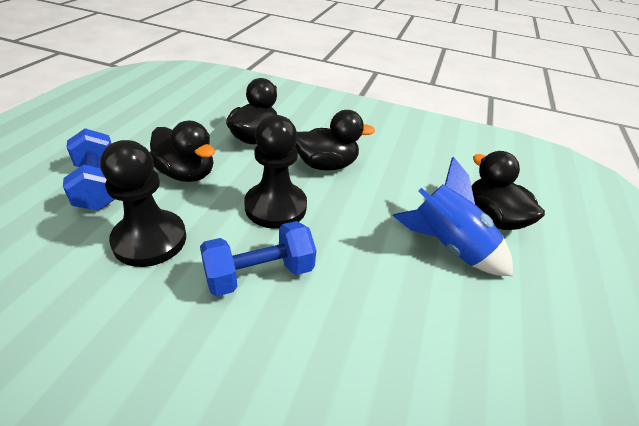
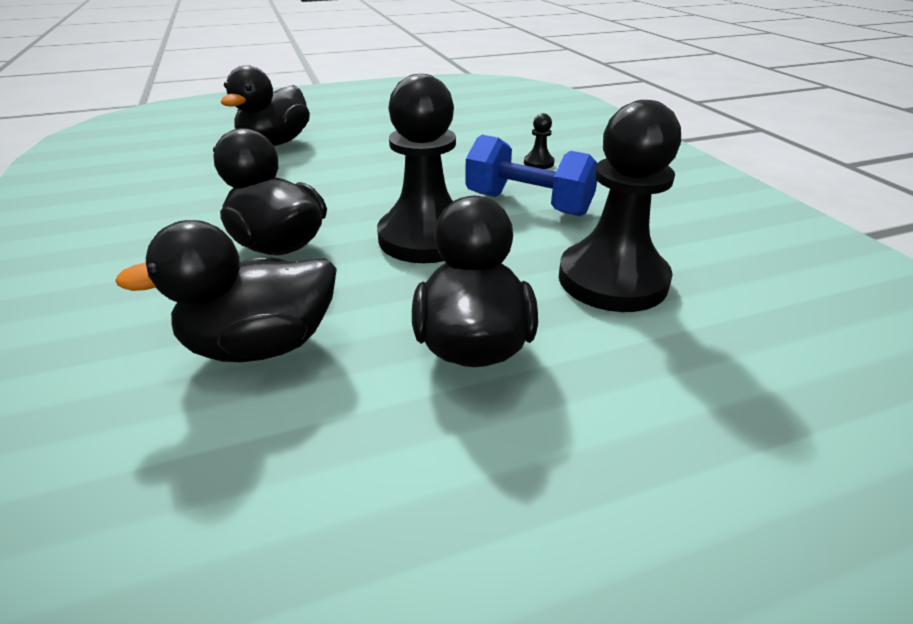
camera: 125 degrees left, 5 degrees down
(98, 186) = (647, 411): blue dumbbell -> none
(317, 343) = (538, 163): none -> black pawn
(448, 246) = (351, 150): blue rocket -> none

